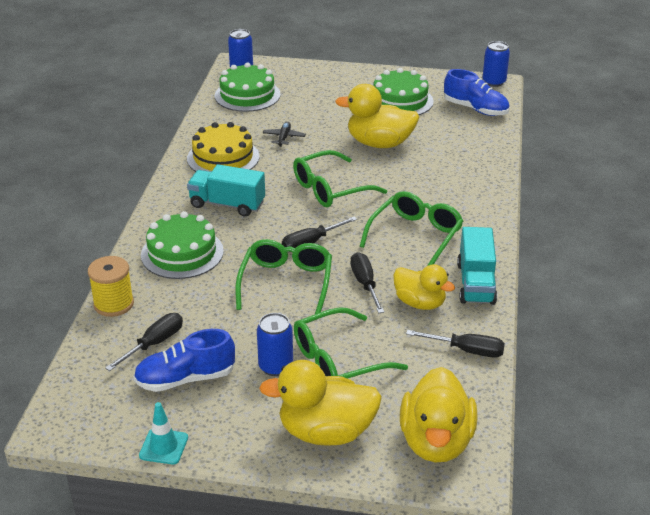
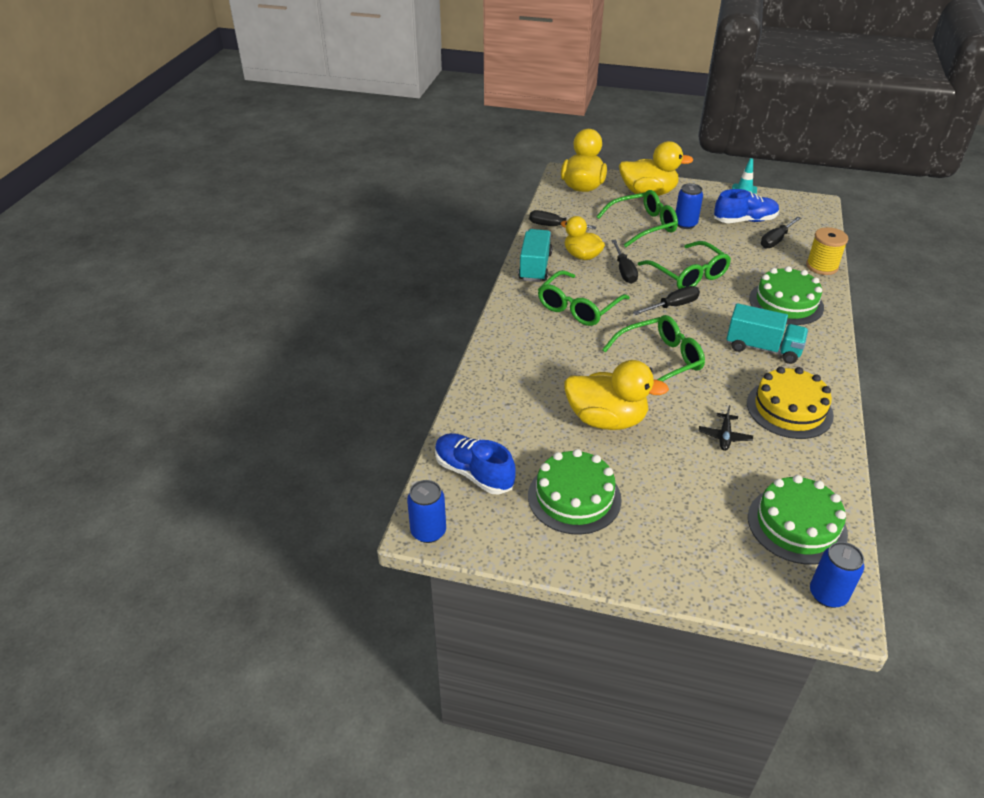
camera: 175 degrees left, 5 degrees up
(286, 283) = (688, 275): green glasses -> green glasses turned 45 degrees counterclockwise

